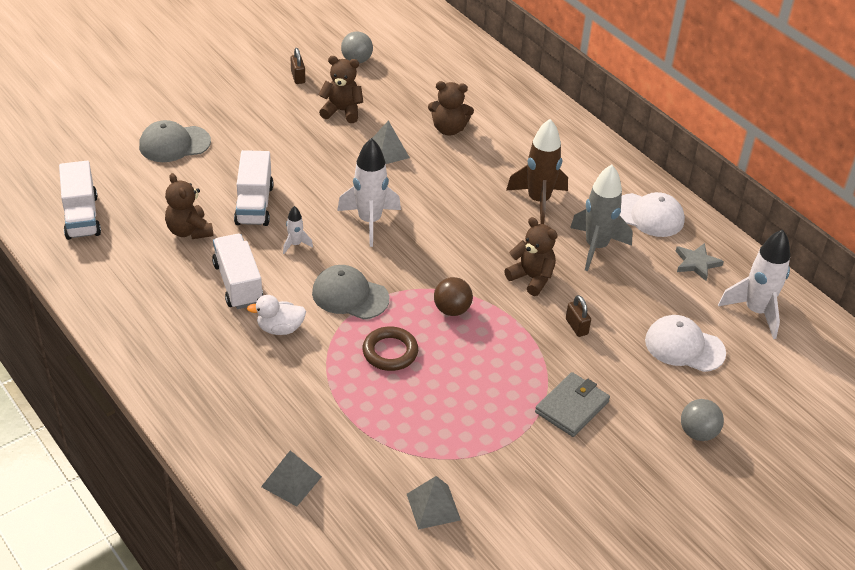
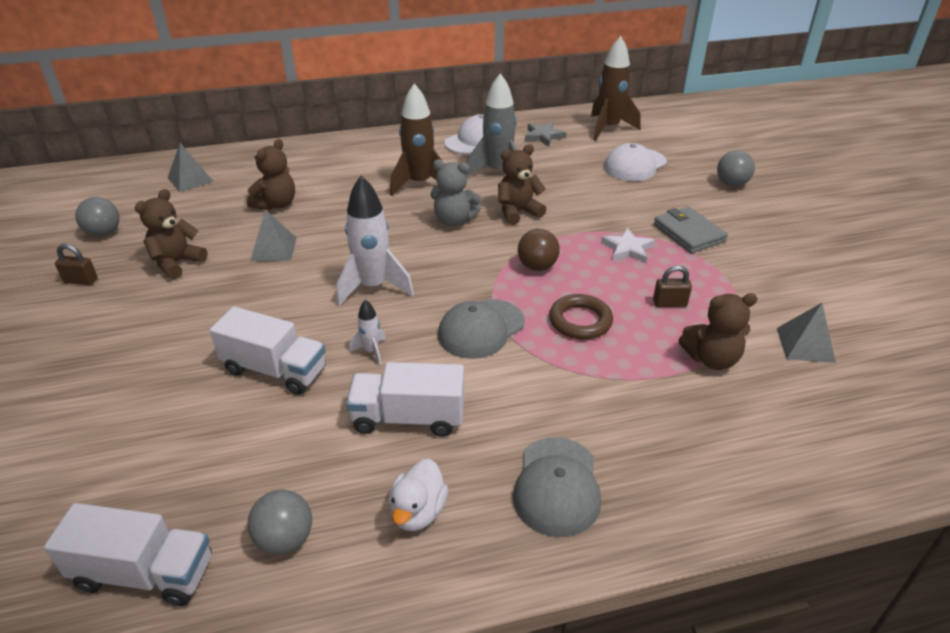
camera: 65 degrees left, 5 degrees down
(121, 261) = (285, 539): none -> grey ball
(174, 144) = (86, 421): grey cap -> grey cap (557, 486)
(189, 231) = (276, 445): brown teddy bear -> brown teddy bear (711, 359)
(280, 328) = (506, 398): white duck -> white duck (418, 512)
(291, 481) = (760, 446): grey pyramid -> grey pyramid (190, 179)
(491, 240) = (454, 220): none -> grey teddy bear
(516, 365) = (627, 249): none -> white star
(576, 326) = (591, 206): brown padlock -> brown padlock (669, 303)
(756, 311) = (608, 128): white rocket -> brown rocket

